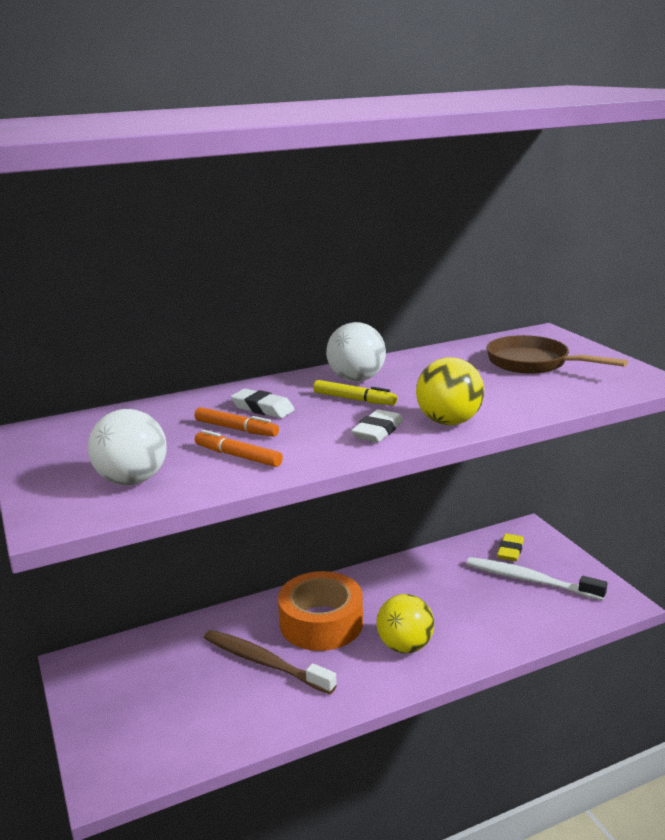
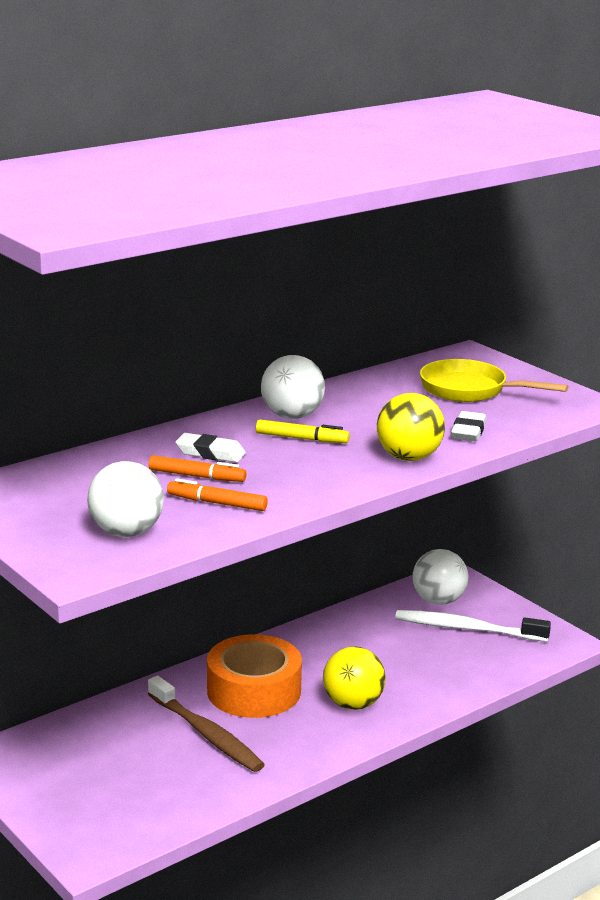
camera: 15 degrees left, 0 degrees up
(264, 662) = (206, 734): brown toothbrush -> brown toothbrush turned 150 degrees counterclockwise
(377, 431) = (343, 471): white eraser -> white eraser (468, 432)
(510, 551) = (438, 601): yellow eraser -> white ball
(533, 363) = (470, 390): brown pan -> yellow pan

